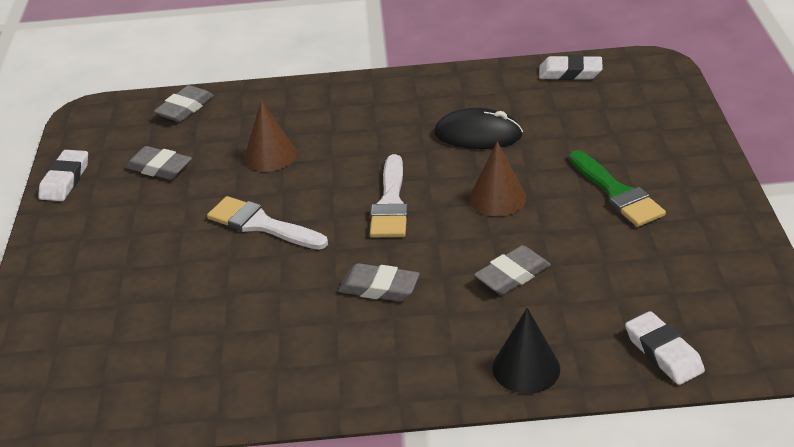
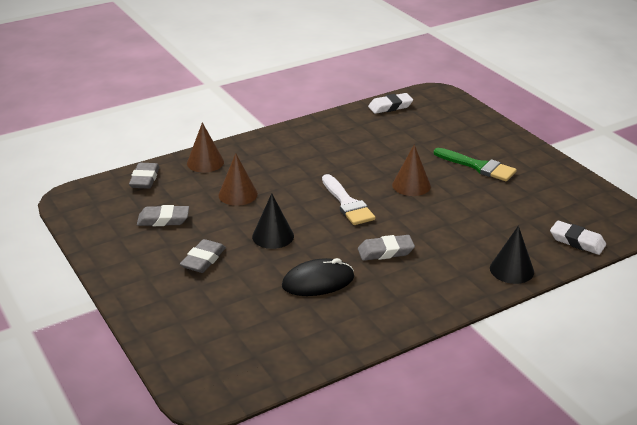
camera: 30 degrees left, 5 degrees down
(65, 180) = (96, 244): white eraser -> none
(261, 225) = (273, 236): white brush -> black cone
(270, 102) = (205, 162): none -> brown cone
(478, 134) = (366, 153): black mouse -> black mouse (318, 281)
(512, 275) = (459, 224): grey eraser -> grey eraser (203, 260)

